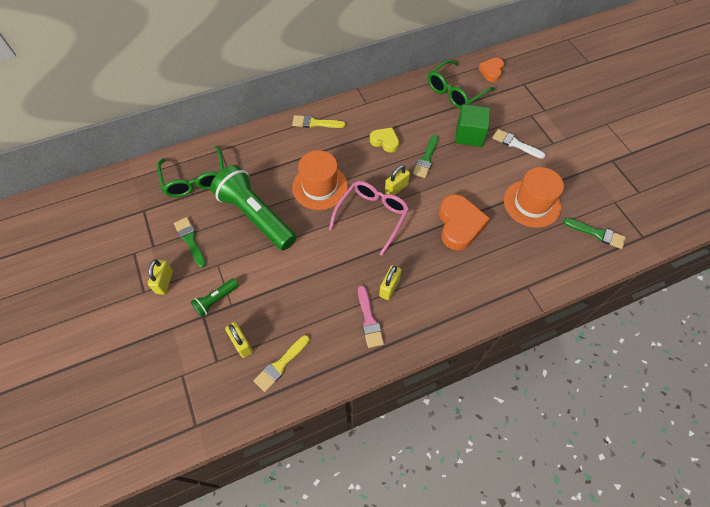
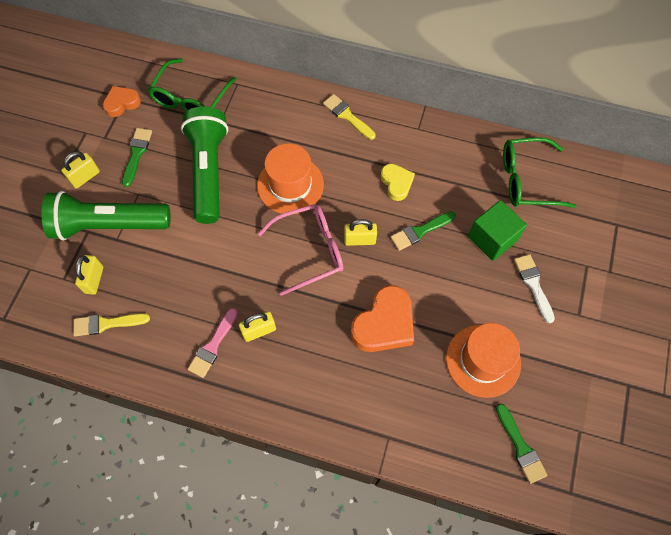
camera: 40 degrees right, 5 degrees up
(216, 300) = (109, 225): green flashlight -> green flashlight, size x2.22
(491, 71) = (593, 184): orange heart -> orange heart (122, 103)

